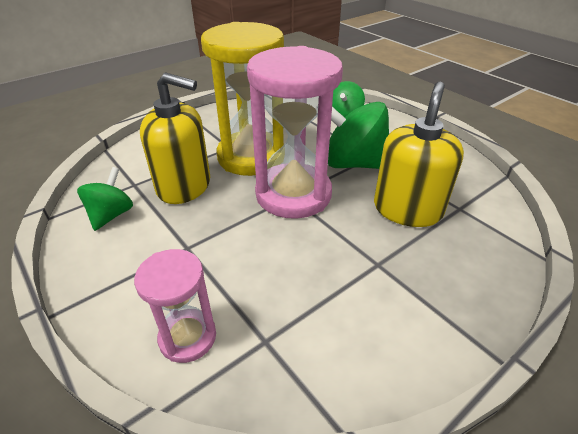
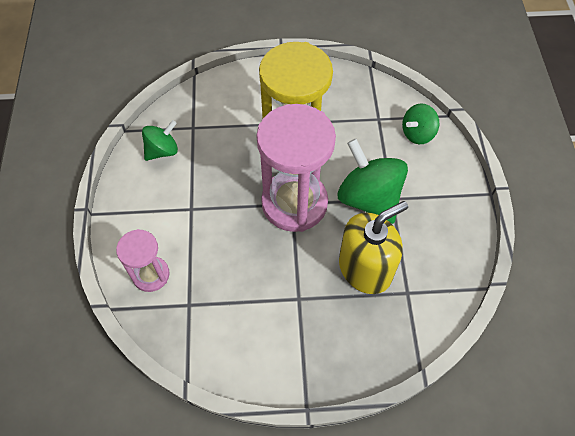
camera: 35 degrees right, 20 degrees up
(184, 186) = (225, 149): yellow soap dispenser -> none

